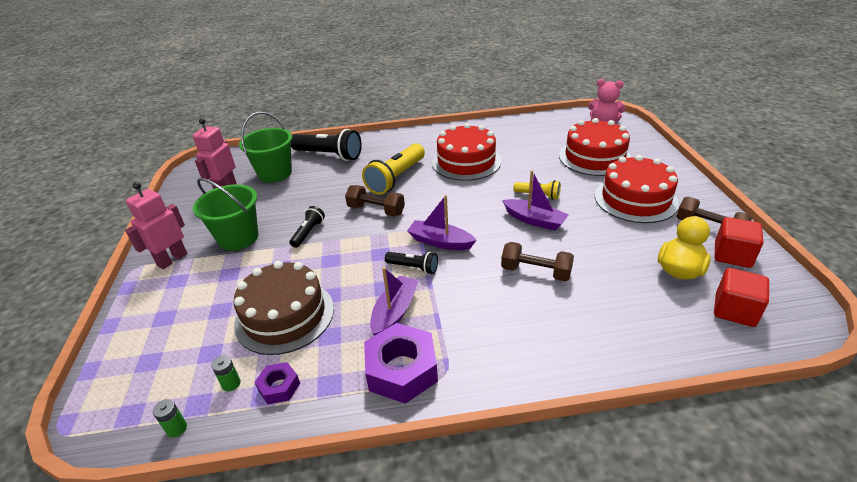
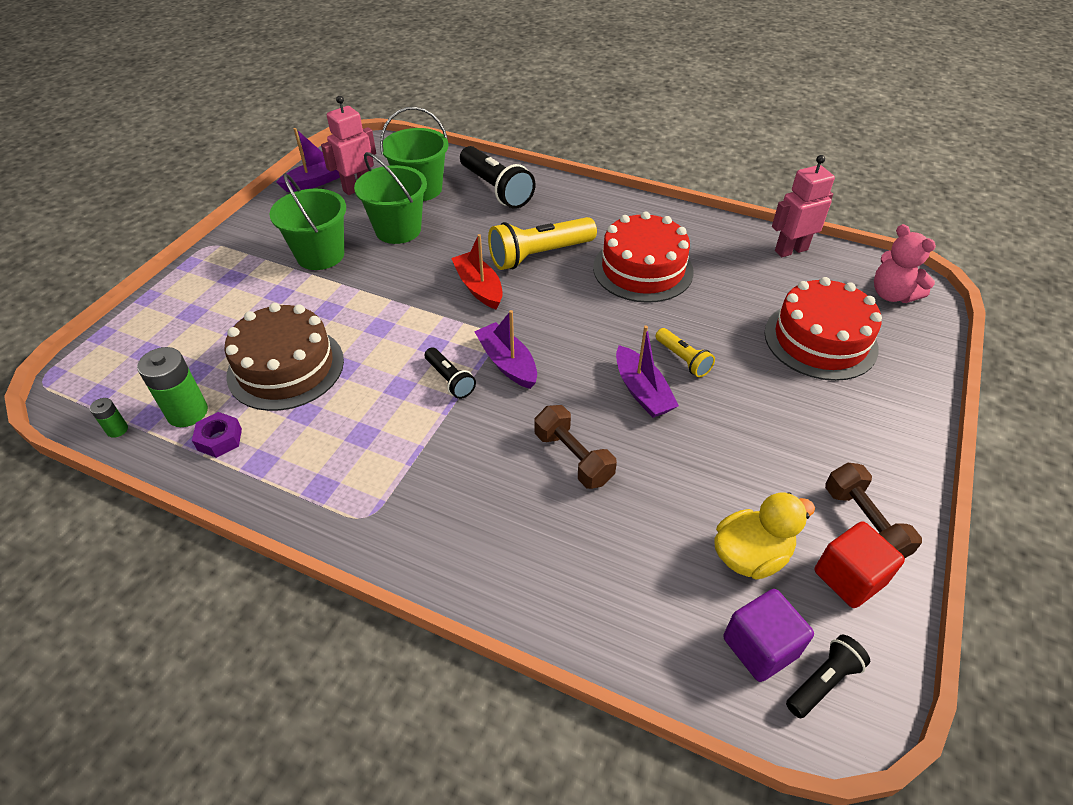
camera: 30 degrees right, 10 degrees up
(172, 259) = (246, 251): pink robot -> pink robot (790, 250)
(231, 384) = (187, 412): green battery -> green battery, size x1.99
(283, 201) = (398, 230): none -> green bucket
(308, 232) = (388, 282): black flashlight -> black flashlight (823, 681)
(376, 210) = (479, 287): brown dumbbell -> red boat
(395, 312) = (384, 421): purple boat -> purple boat (316, 181)
(402, 370) = (332, 487): purple nut -> none
(635, 199) = (807, 429): red cake -> none
(734, 310) = (760, 647): red cube -> purple cube

